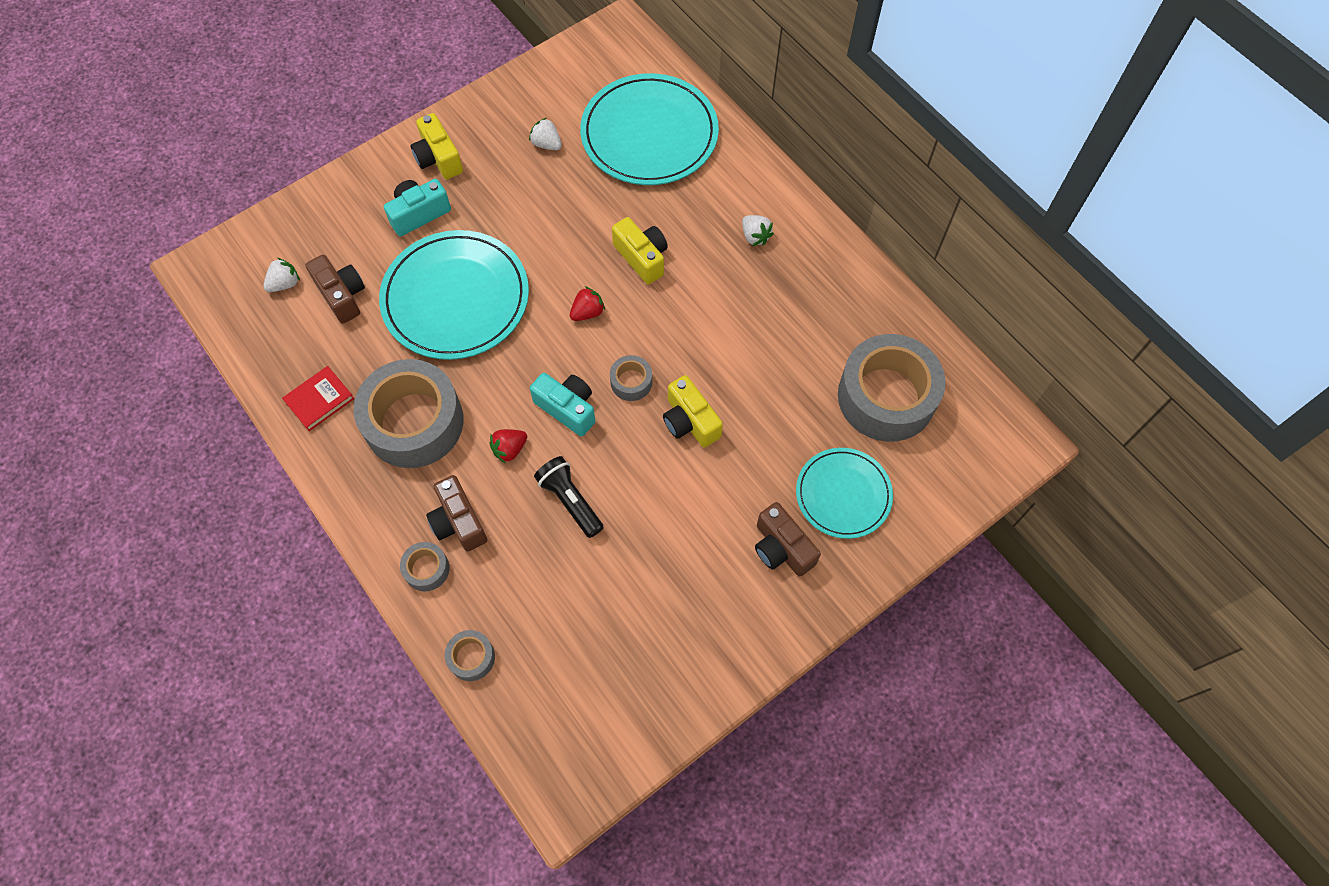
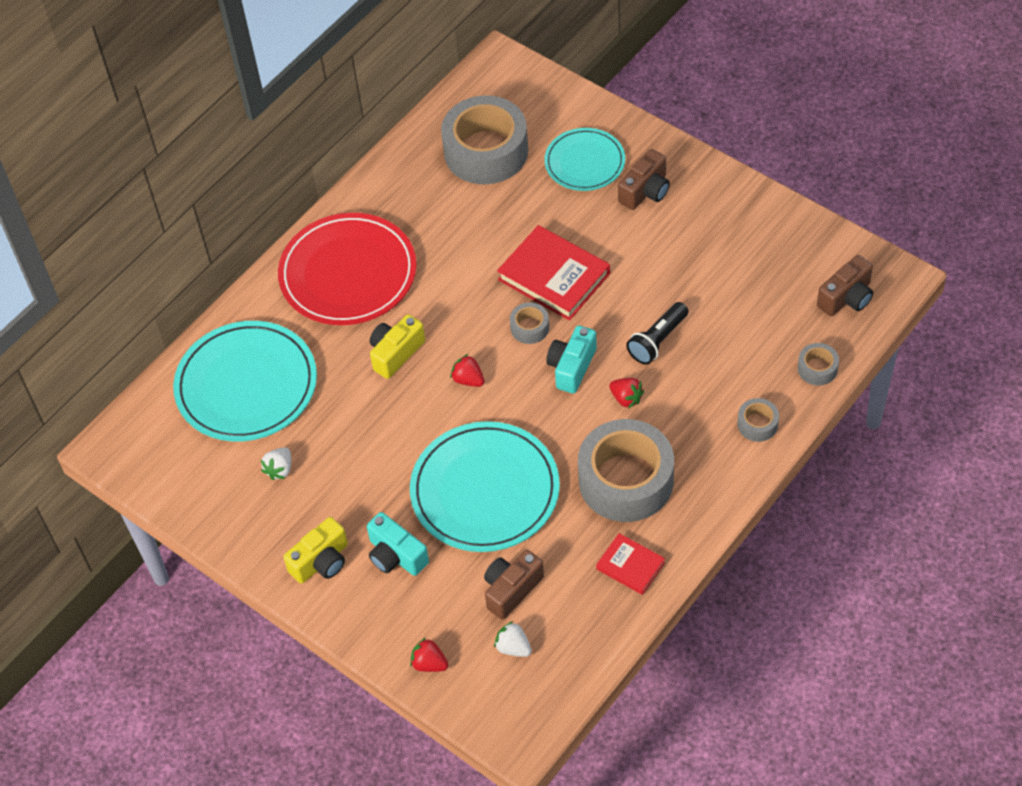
camera: 100 degrees left, 10 degrees down
(301, 217) = (429, 663): none -> red strawberry
(458, 522) = (707, 415): brown camera -> brown camera (846, 298)
(690, 421) = (554, 276): yellow camera -> red book
(755, 236) = (348, 273): white strawberry -> red plate

